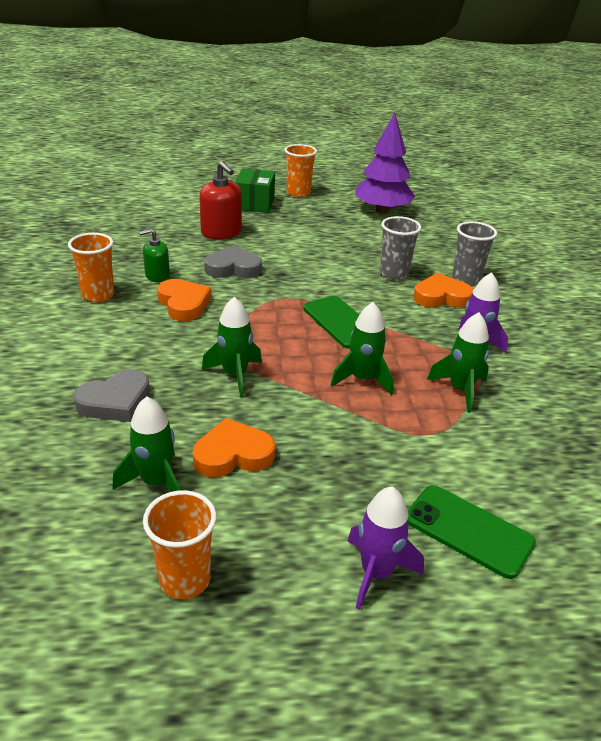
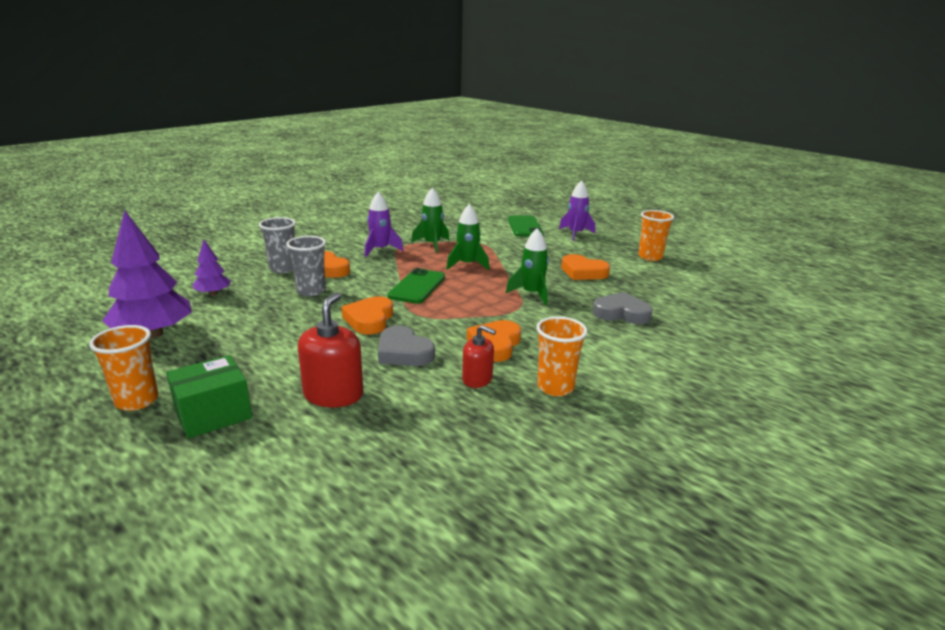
camera: 130 degrees left, 10 degrees down
(156, 482) = (633, 279): green rocket -> none
(157, 275) = (477, 379): green soap dispenser -> red soap dispenser
(303, 276) = (369, 319): none -> orange heart
(435, 240) = (213, 293): none -> purple tree

